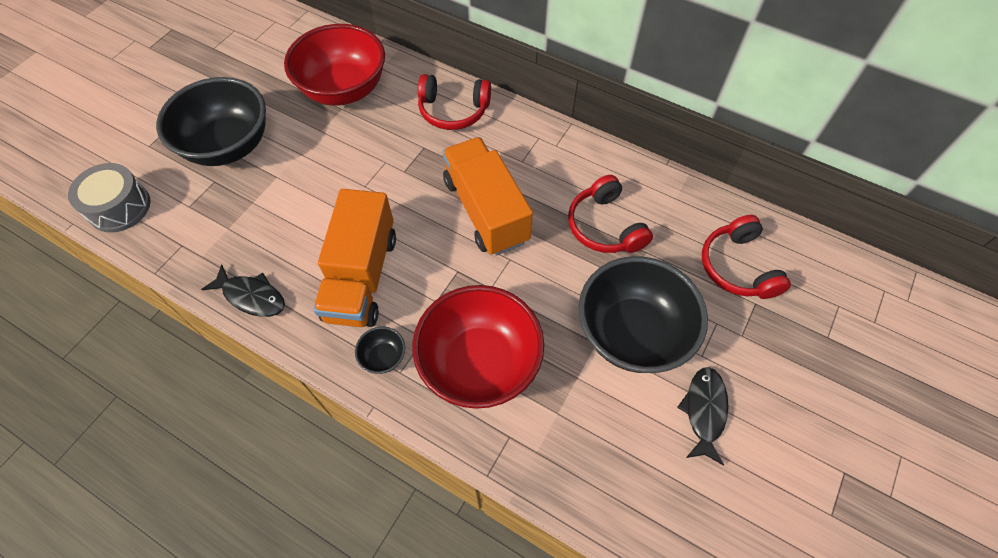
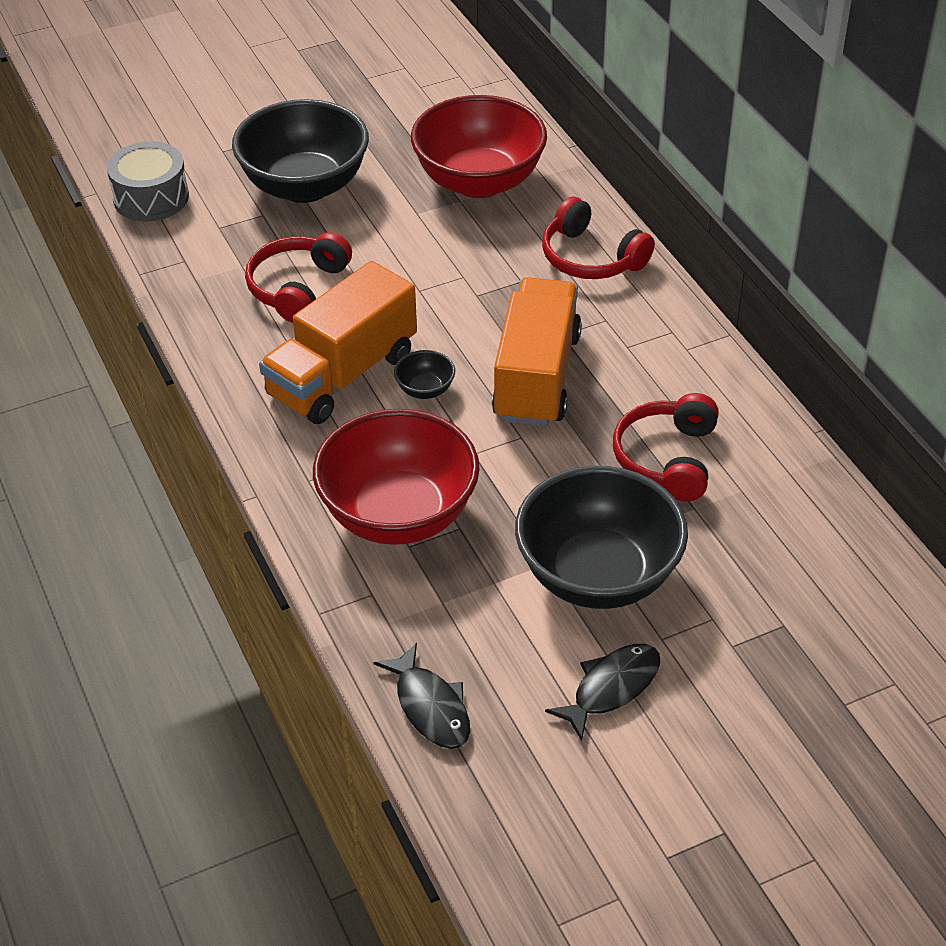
camera: 35 degrees right, 15 degrees down
(251, 296) = (216, 339): black fish -> black fish (430, 707)
(383, 357) = (303, 458): black bowl -> black bowl (425, 389)
(738, 267) = (799, 579): red headphones -> red headphones (298, 288)

